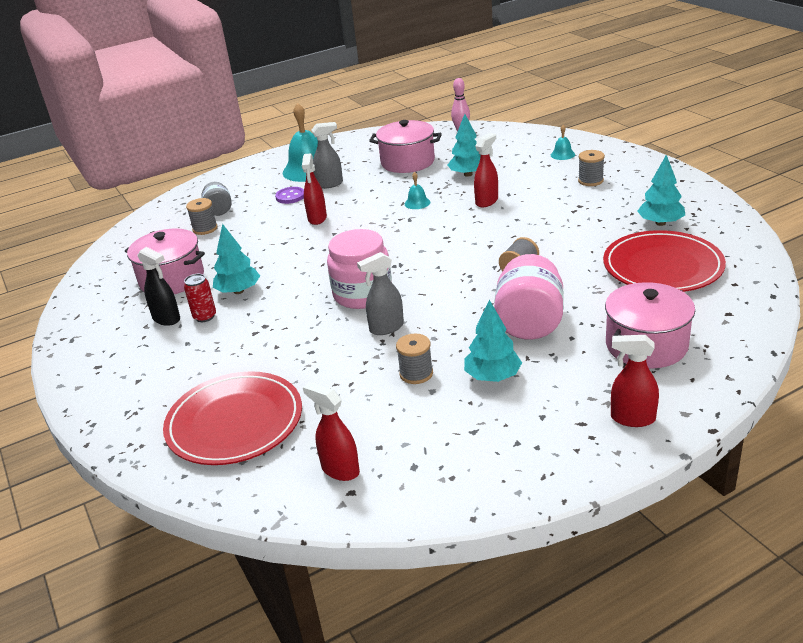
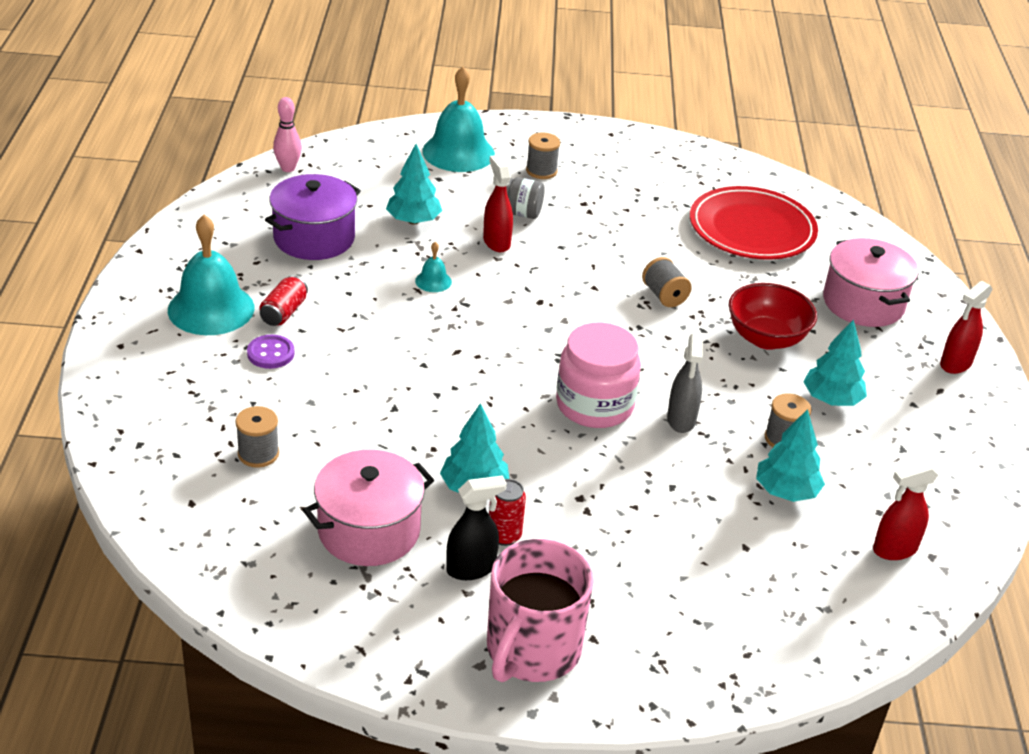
camera: 65 degrees left, 5 degrees up
(112, 364) = (532, 650): none -> pink mug
(219, 210) = (218, 423): grey jar -> grey jar (521, 213)
(235, 422) = (755, 590): red plate -> none
(317, 218) = (367, 360): red spray bottle -> none
(330, 184) = (284, 312): grey spray bottle -> red can
(407, 162) = (314, 238): pink pot -> purple pot
(529, 323) = (766, 338): pink jar -> red bowl
(562, 154) = (458, 152): turquoise bell -> turquoise bell, size x2.25
(660, 223) = (676, 187): turquoise tree -> turquoise tree (786, 491)

